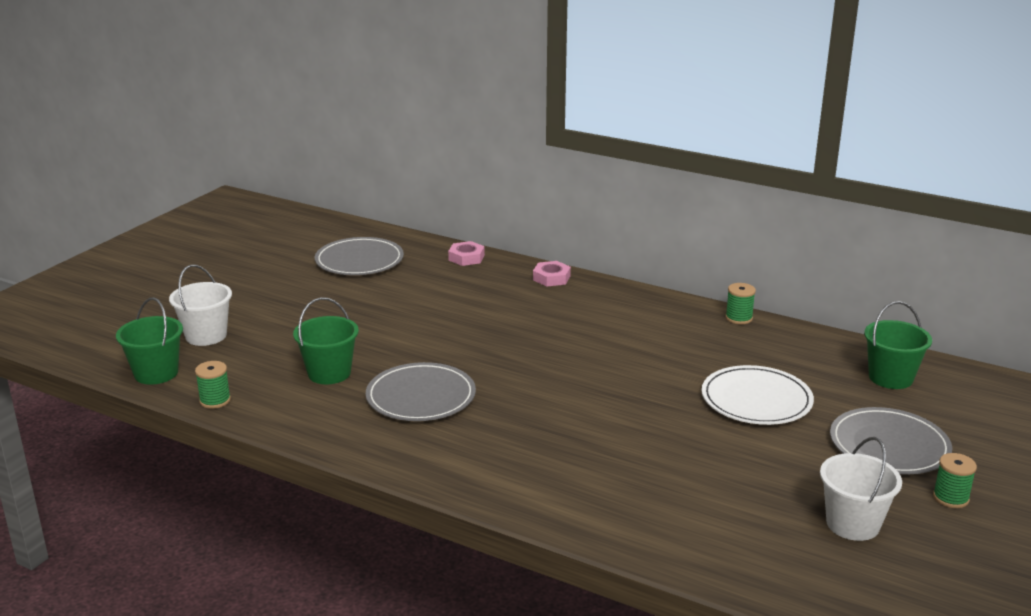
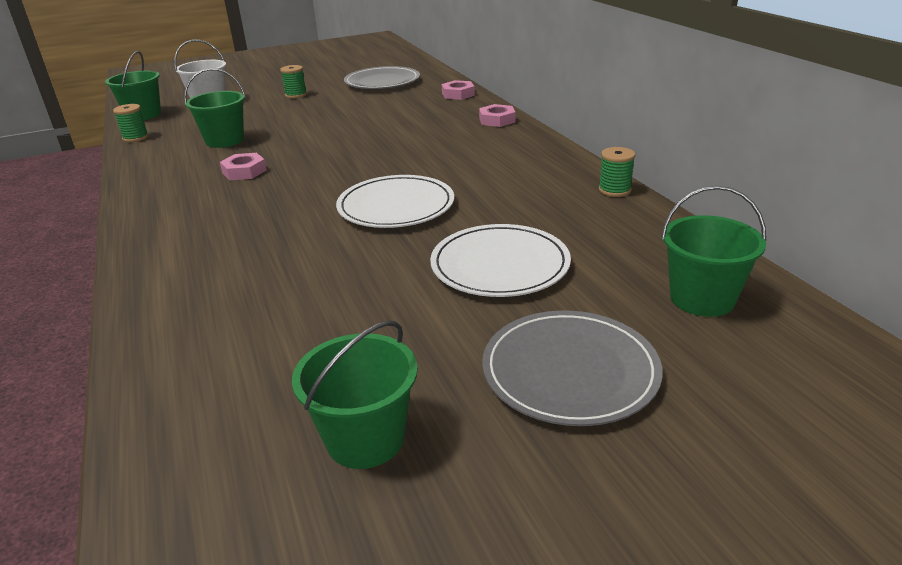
camera: 40 degrees right, 5 degrees up
(421, 396) = (244, 171): grey plate -> pink nut
(612, 382) = (396, 206): none -> white plate
(852, 524) = (365, 439): white bucket -> green bucket
(950, 498) = (543, 475): green spool -> green spool (296, 95)

